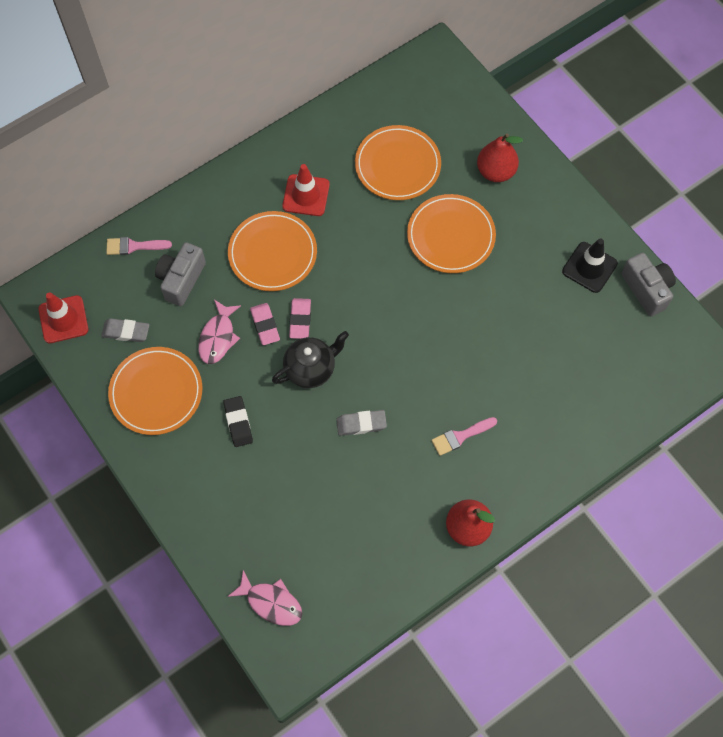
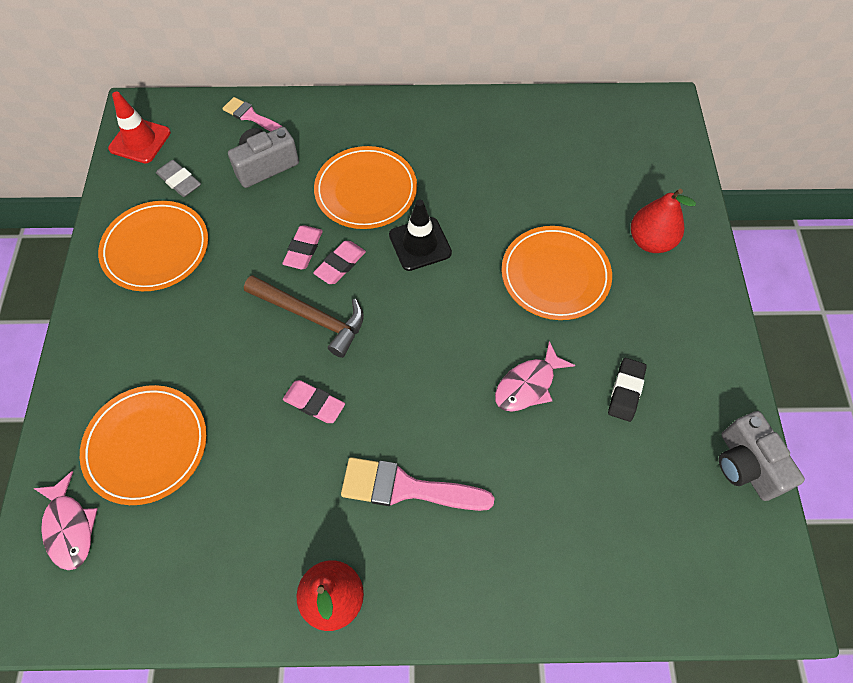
camera: 35 degrees right, 5 degrees down
(218, 337) = (252, 234): pink fish -> pink fish (528, 385)
(238, 422) = (201, 323): black eraser -> black eraser (626, 391)
(306, 195) = (439, 158): red traffic cone -> none
(311, 369) = (311, 317): black teapot -> brown hammer
(361, 424) = (314, 403): grey eraser -> pink eraser
(397, 165) = (551, 180): orange plate -> orange plate (146, 445)
(460, 436) = (406, 488): pink brush -> pink brush, size x1.63
(589, 267) = (690, 398): black traffic cone -> black traffic cone (420, 244)
(647, 289) = (745, 465): grey camera -> grey camera turned 150 degrees clockwise

